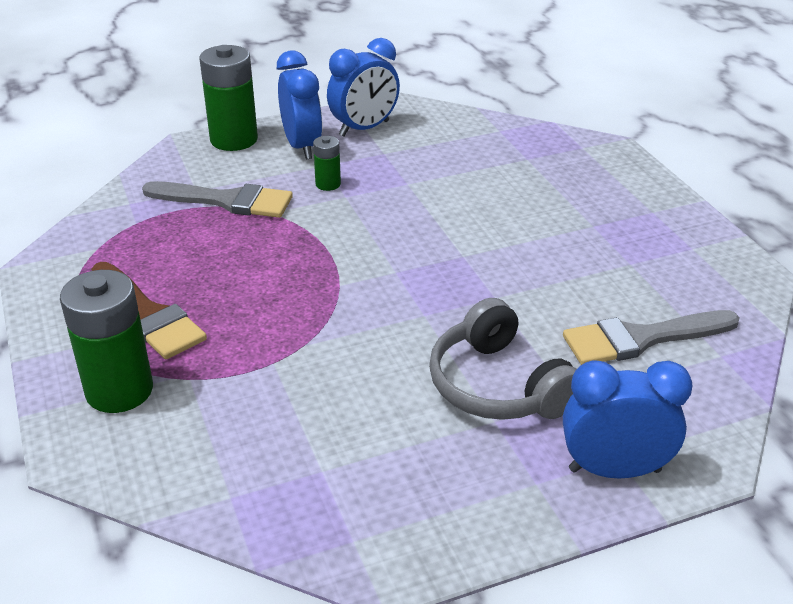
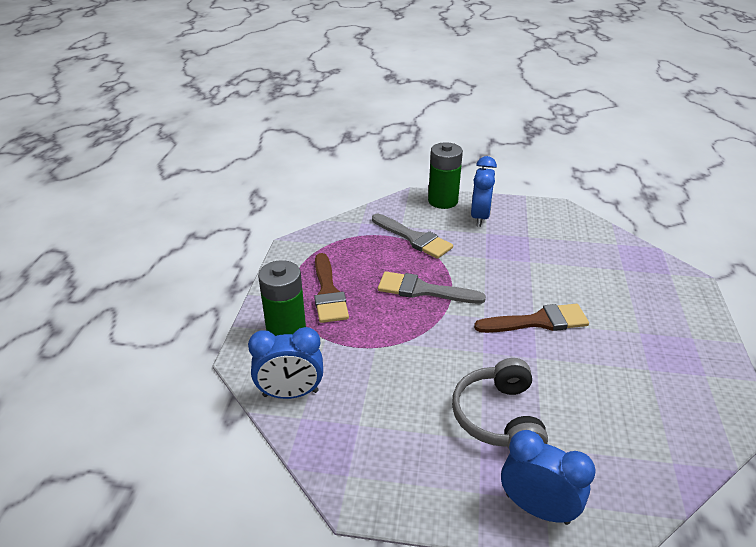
camera: 30 degrees right, 0 degrees up
(328, 184) = (479, 246): green battery -> none
(364, 128) = (526, 216): blue clock -> blue clock (290, 393)
(467, 253) = (538, 321): none -> brown brush
(641, 339) = (619, 426): grey brush -> grey brush (423, 290)

